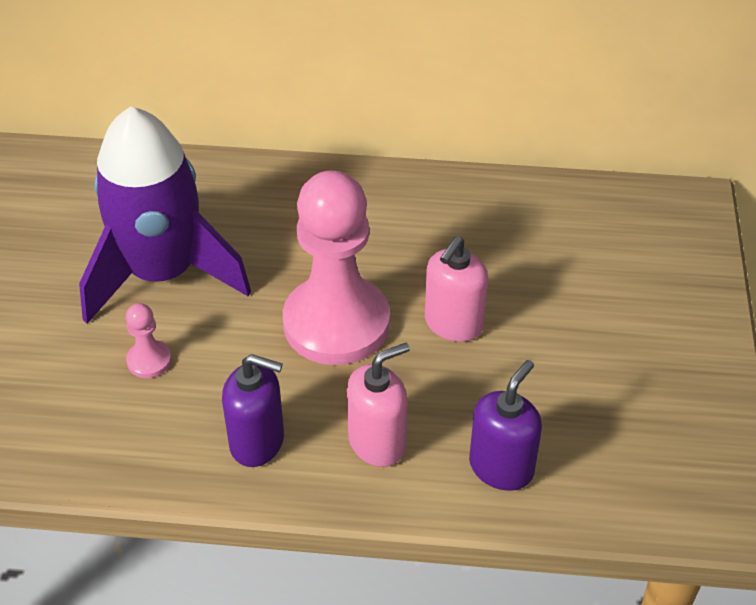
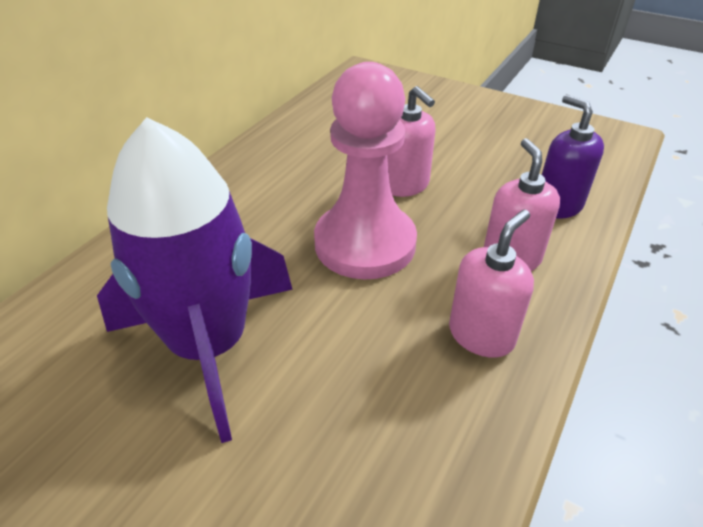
camera: 65 degrees left, 5 degrees down
(149, 360) = (328, 393): pink pawn -> none
(257, 442) = (481, 335): purple soap dispenser -> pink soap dispenser

